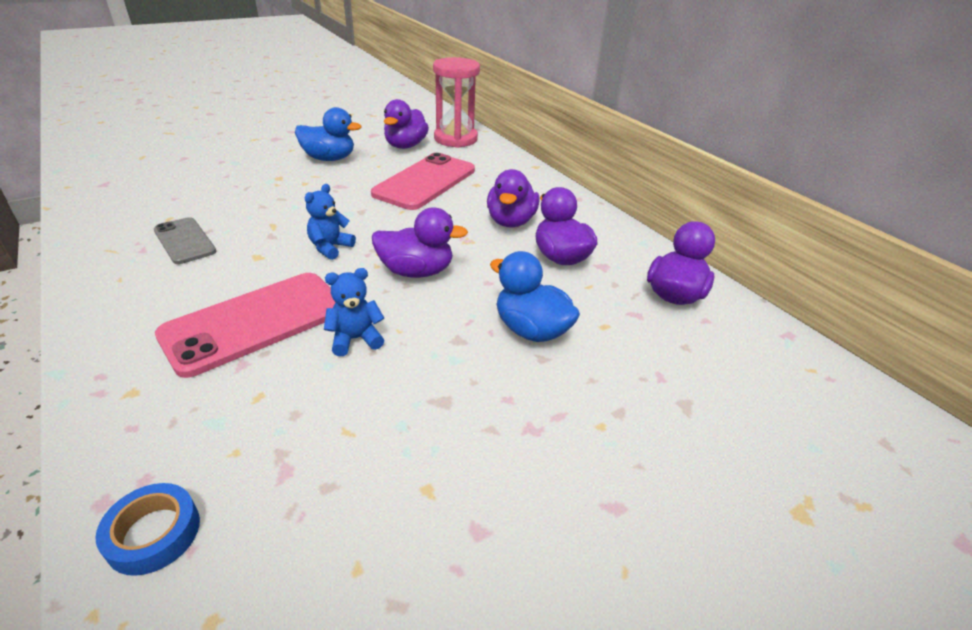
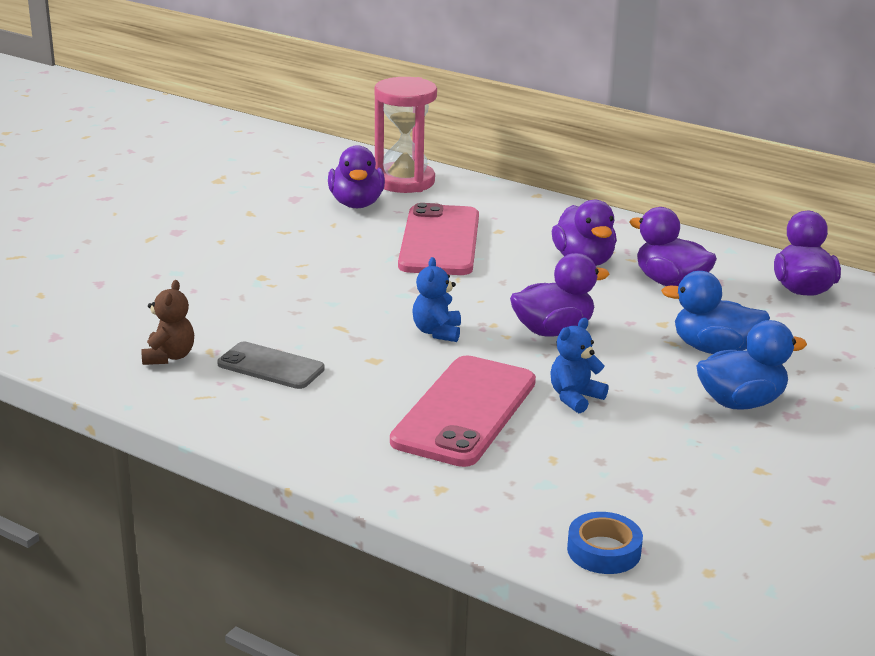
camera: 25 degrees left, 10 degrees down
(138, 215) = (169, 357): none -> brown teddy bear
(329, 159) = (287, 240): blue duck -> blue duck (741, 402)

